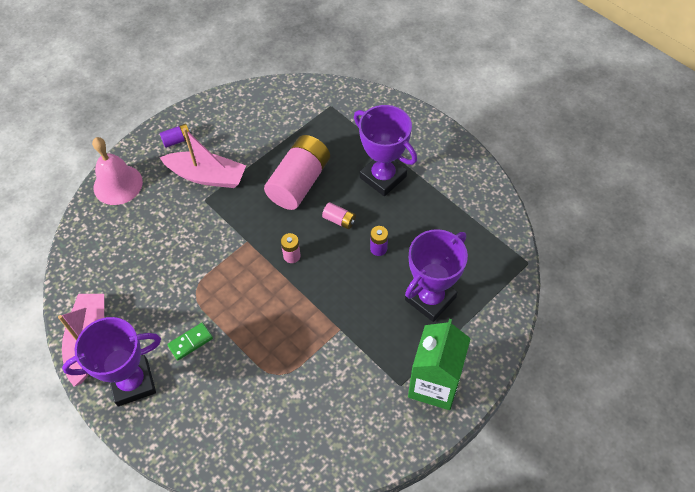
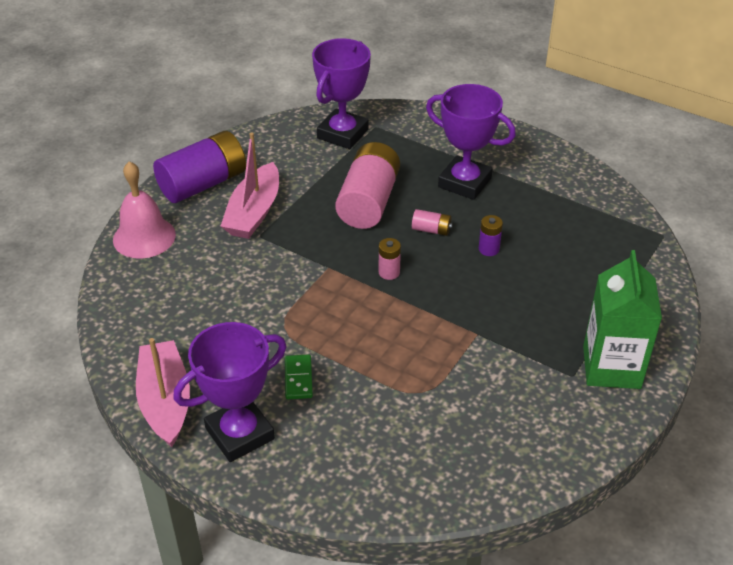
camera: 15 degrees left, 15 degrees down
(177, 140) = (203, 184): purple battery -> purple battery, size x2.33
(190, 342) = (298, 378): green domino -> green domino turned 45 degrees counterclockwise
(207, 176) = (254, 212): pink boat -> pink boat turned 105 degrees clockwise
(430, 298) = (569, 286): purple trophy -> purple trophy (342, 134)

